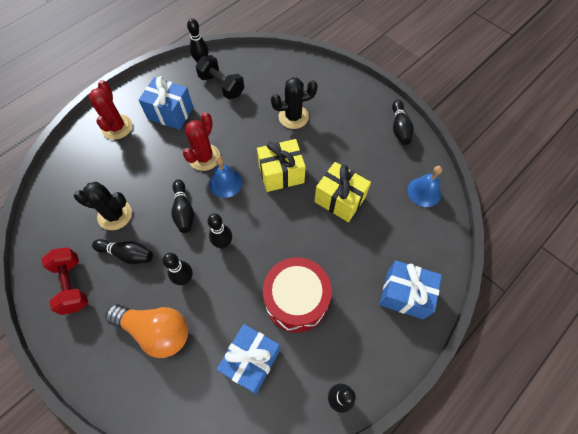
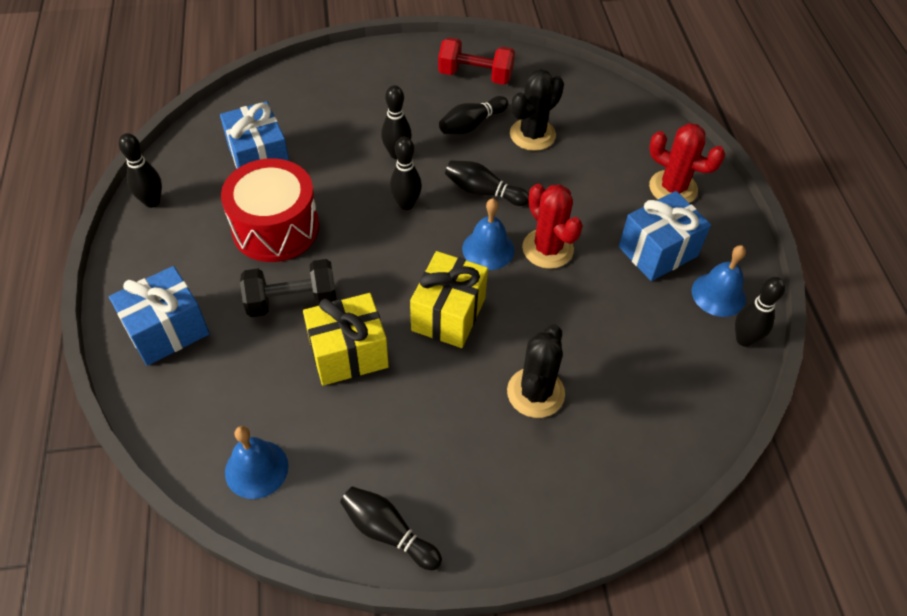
camera: 125 degrees right, 10 degrees down
(156, 331) = (365, 110): orange light bulb -> none
(181, 80) = (718, 294): none -> blue bell
(221, 86) = (671, 337): black dumbbell -> black dumbbell (292, 301)

